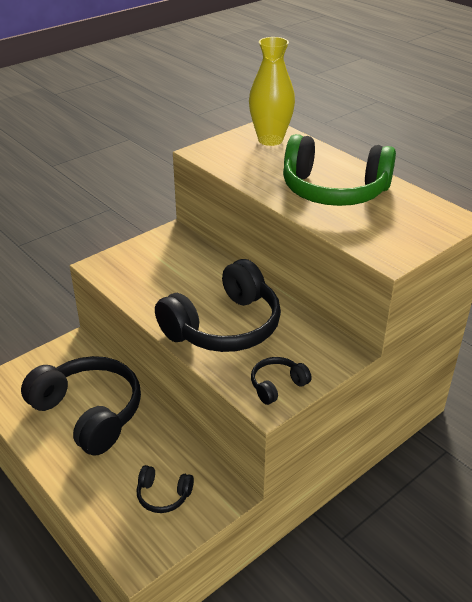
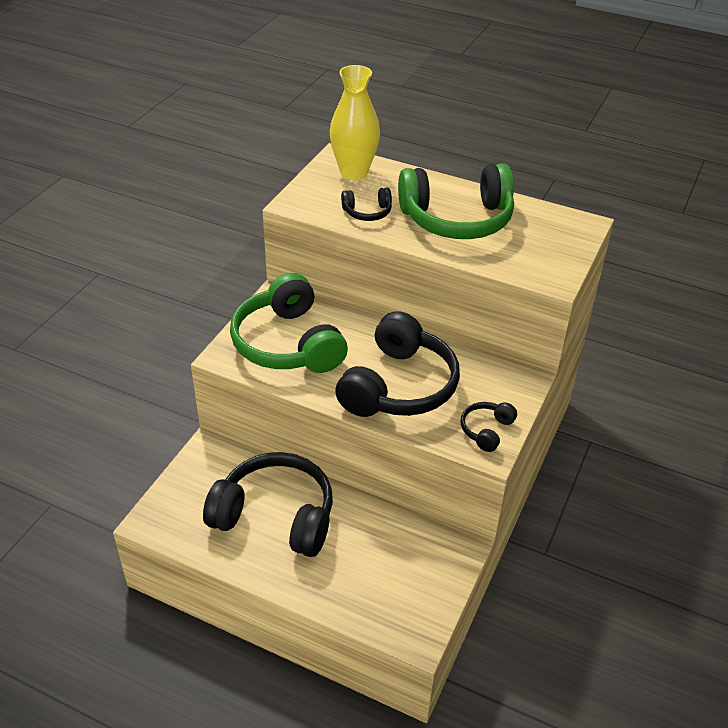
camera: 25 degrees left, 5 degrees up
(156, 269) = (288, 343): none -> green headphones
(163, 495) = (403, 570): black headphones -> black headphones (367, 212)

